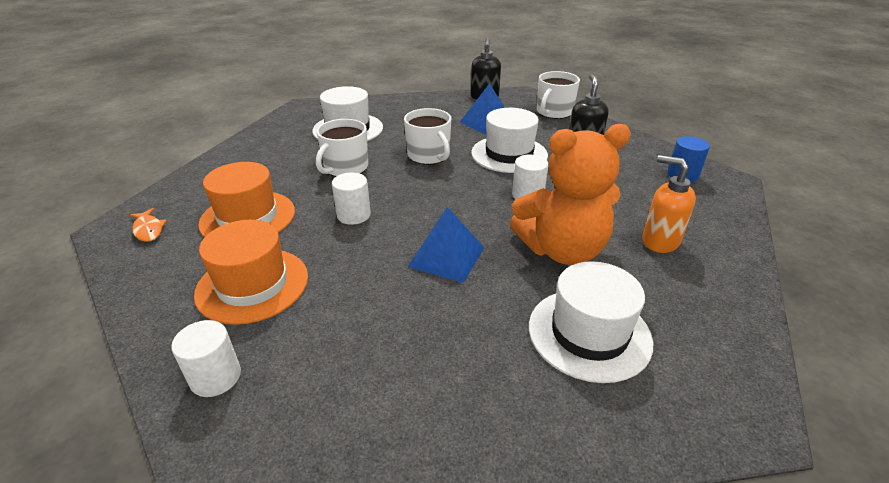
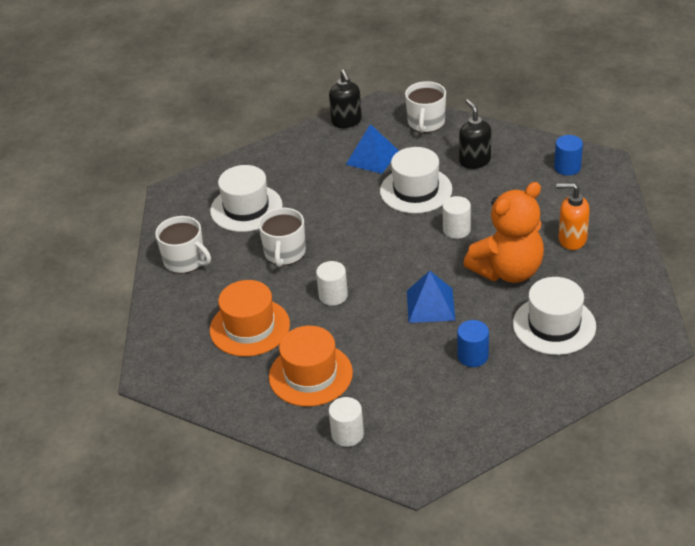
camera: 20 degrees left, 5 degrees up
(148, 230) = (180, 365): orange fish -> none
(429, 155) = (347, 215): white mug -> white mug (185, 260)
(454, 334) = (473, 356): none -> blue cylinder

